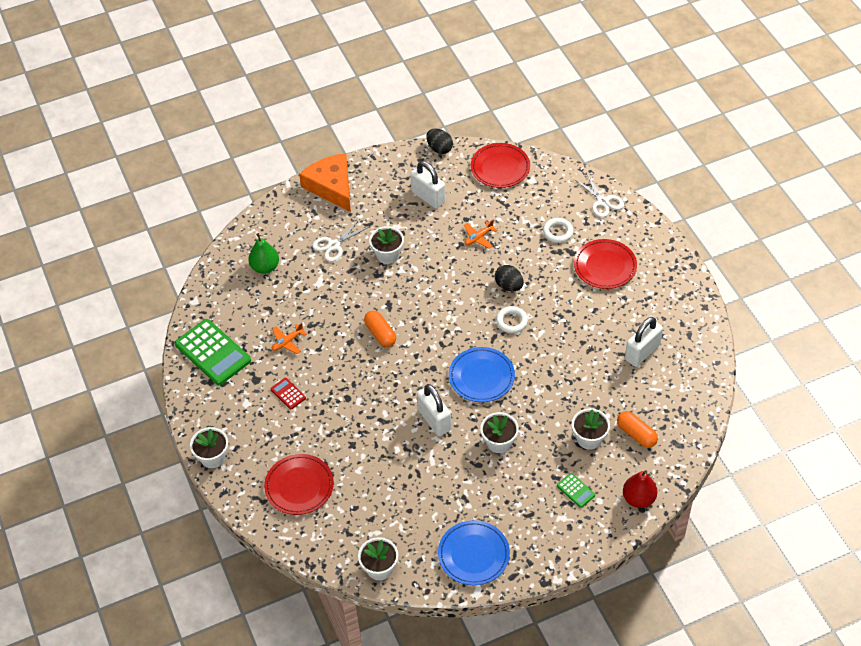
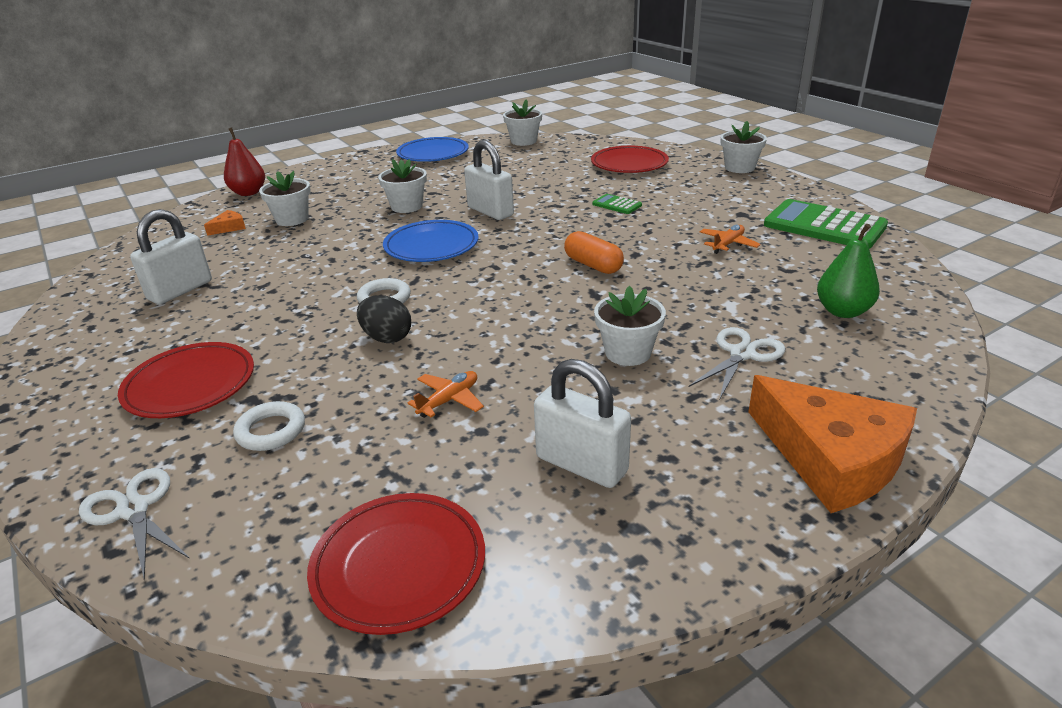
camera: 170 degrees right, 20 degrees down
(288, 394) = (689, 209): red calculator -> none
(439, 148) = (591, 604): black egg -> none
(575, 490) = (319, 190): green calculator -> green calculator (617, 205)
(636, 434) = (229, 227): orange capsule -> orange cheese

